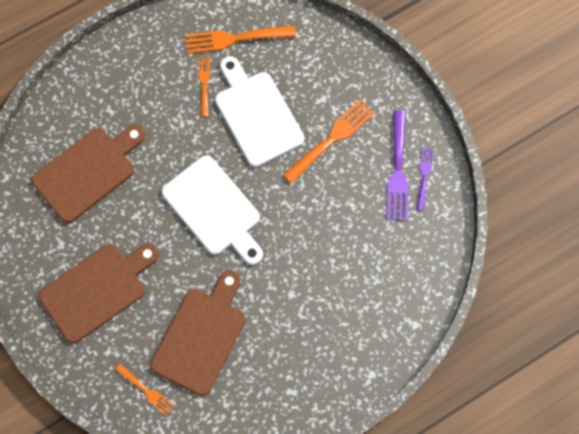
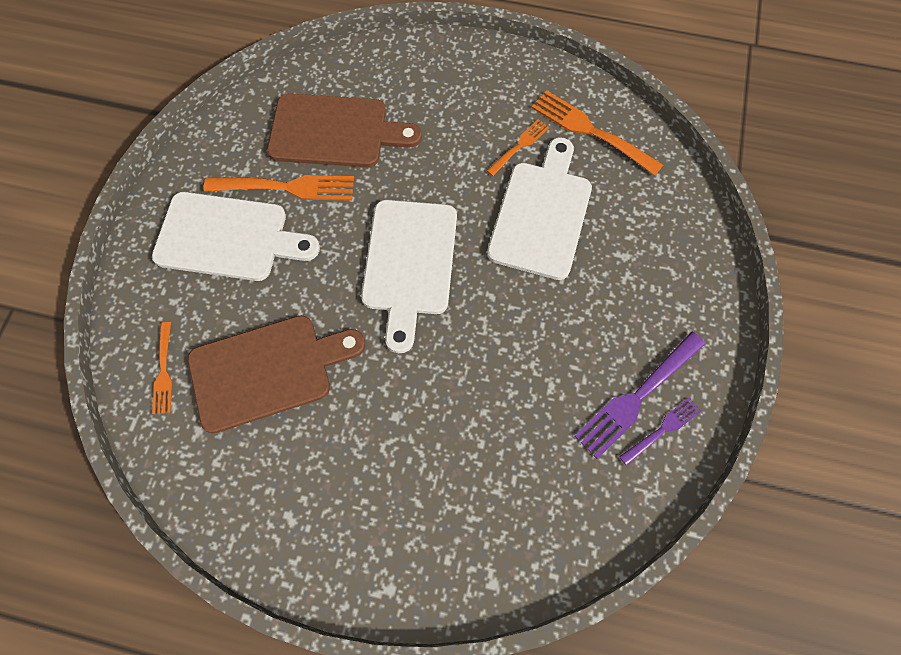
camera: 45 degrees right, 5 degrees down
(97, 289) = (228, 237): brown cutting board -> white cutting board
(331, 140) = (594, 302): orange fork -> orange fork (285, 188)

